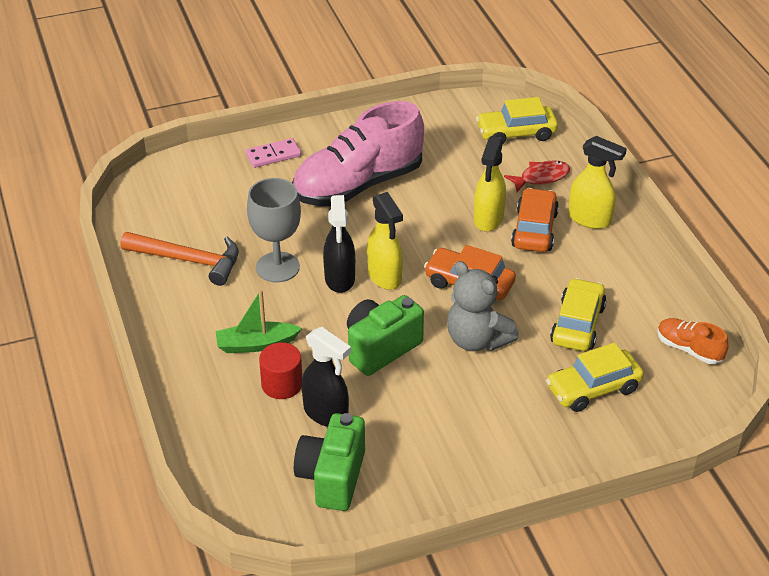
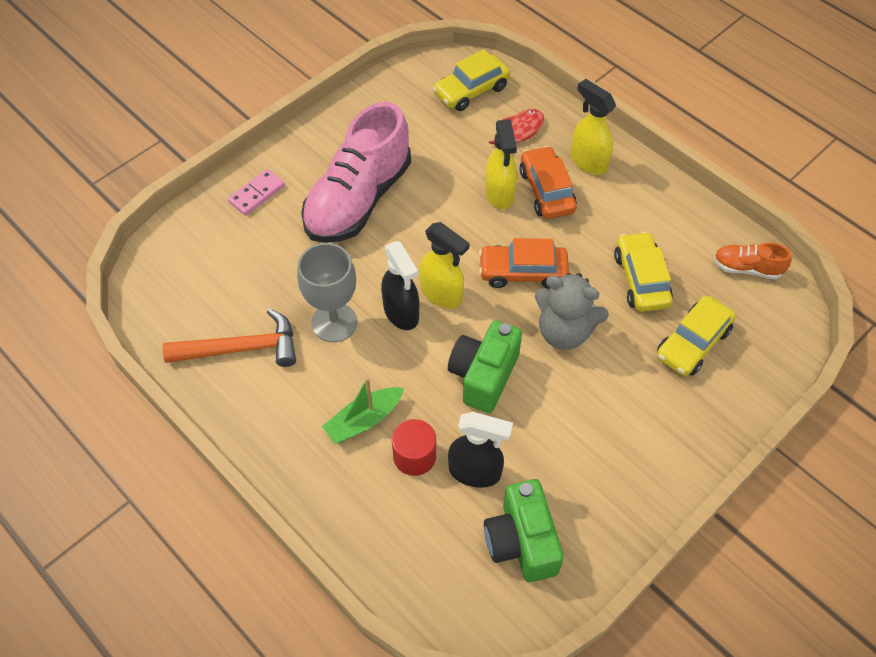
camera: 25 degrees left, 15 degrees up
(590, 219) = (588, 162): yellow spray bottle -> yellow spray bottle turned 135 degrees counterclockwise

